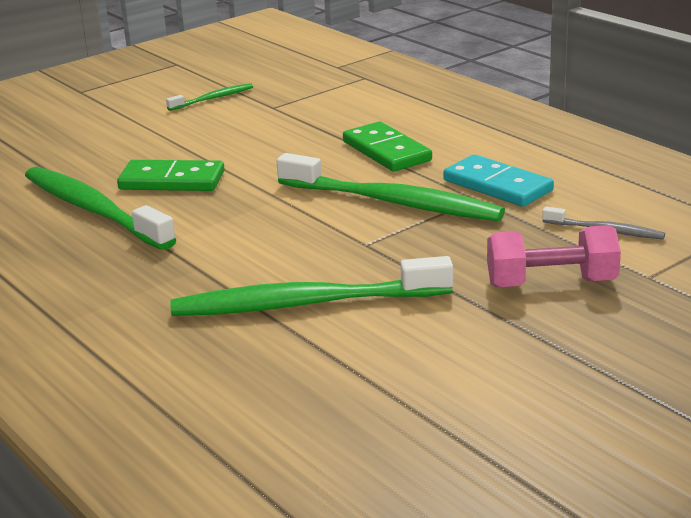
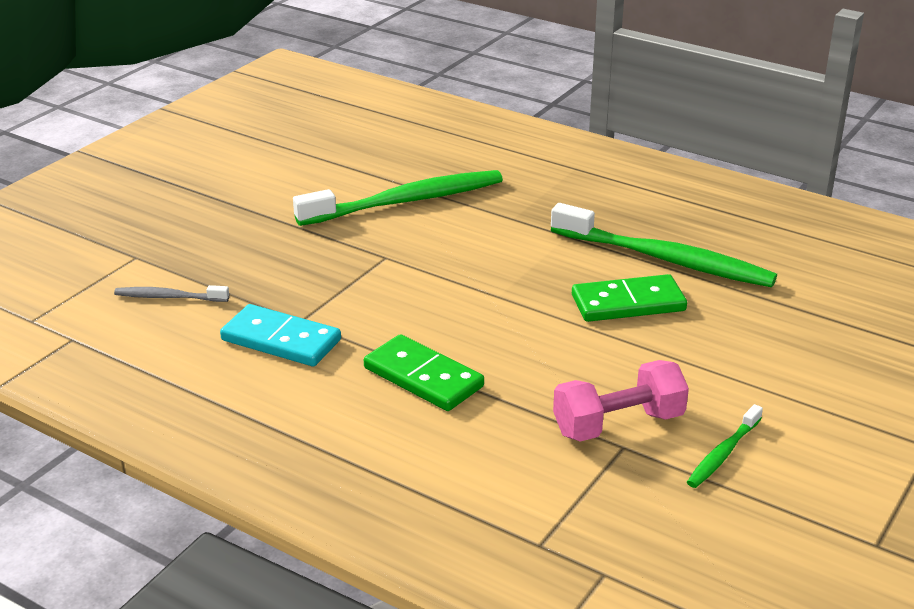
camera: 160 degrees right, 5 degrees up
(393, 202) = (382, 305): green toothbrush -> none
(551, 283) = (217, 240): pink dumbbell -> pink dumbbell (618, 424)

